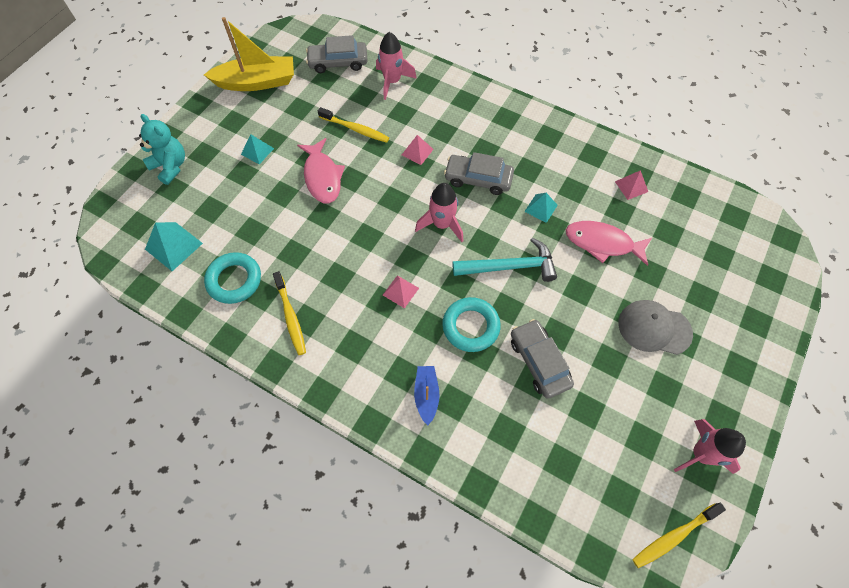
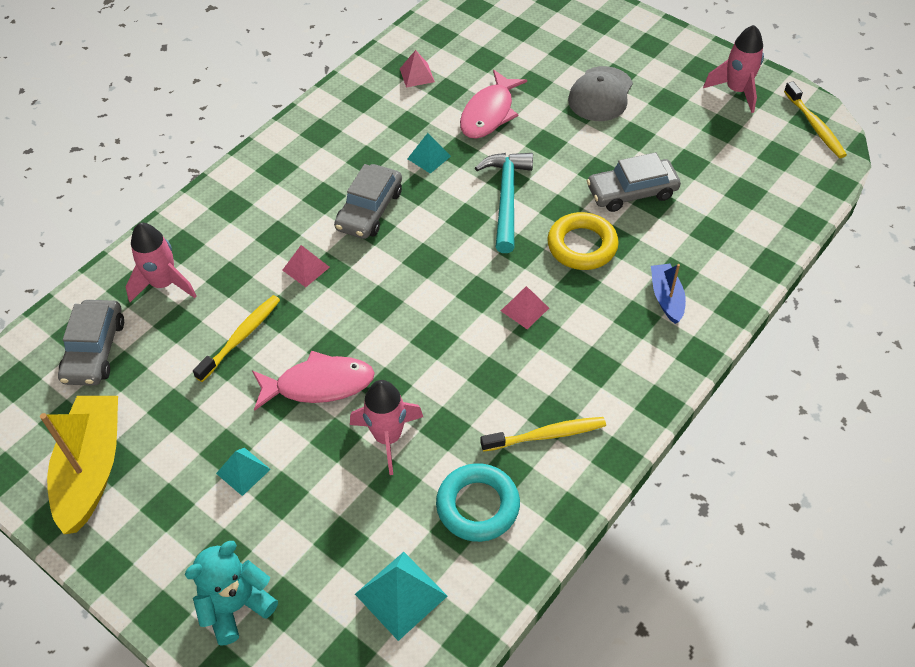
camera: 80 degrees left, 10 degrees down
(426, 395) = (666, 298): blue boat -> blue boat turned 75 degrees clockwise
(442, 224) = (432, 255): pink rocket -> pink rocket (388, 437)
(471, 326) = (582, 246): turquoise ring -> yellow ring

